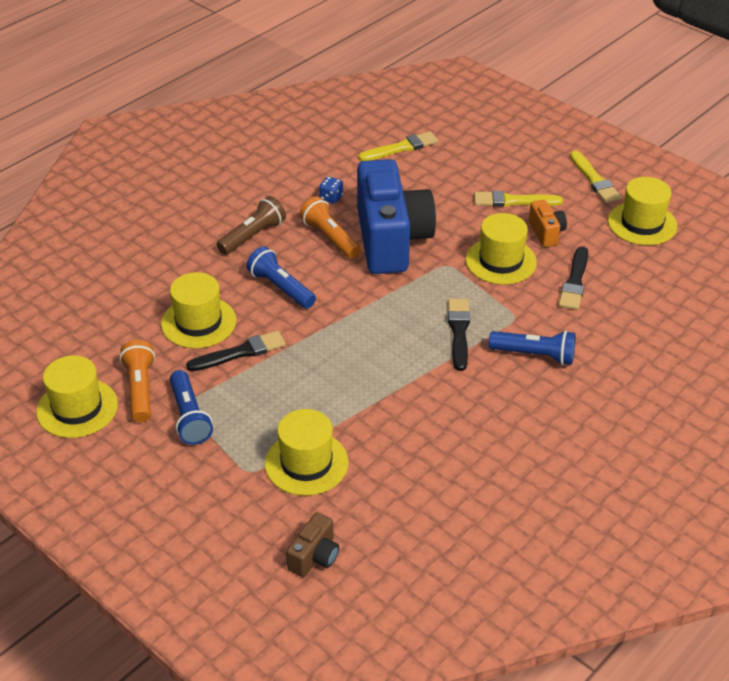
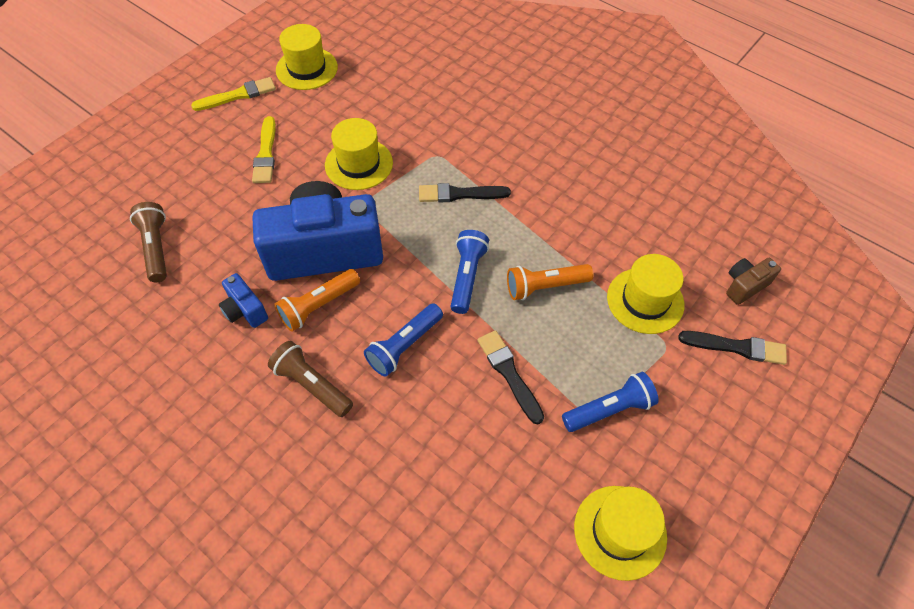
camera: 95 degrees left, 15 degrees up
(140, 389) = (579, 467): orange flashlight -> orange flashlight (545, 287)
(198, 322) = (466, 422): yellow hat -> none
(314, 557) = (744, 286): brown camera -> brown camera turned 60 degrees counterclockwise
(331, 198) = (245, 310): blue dice -> blue camera
(401, 148) = (156, 248): yellow brush -> brown flashlight
(534, 355) = (484, 144): blue flashlight -> blue flashlight (467, 277)
(546, 233) = (317, 131): orange camera -> none
(574, 282) = (387, 115): black brush -> black brush (736, 347)

